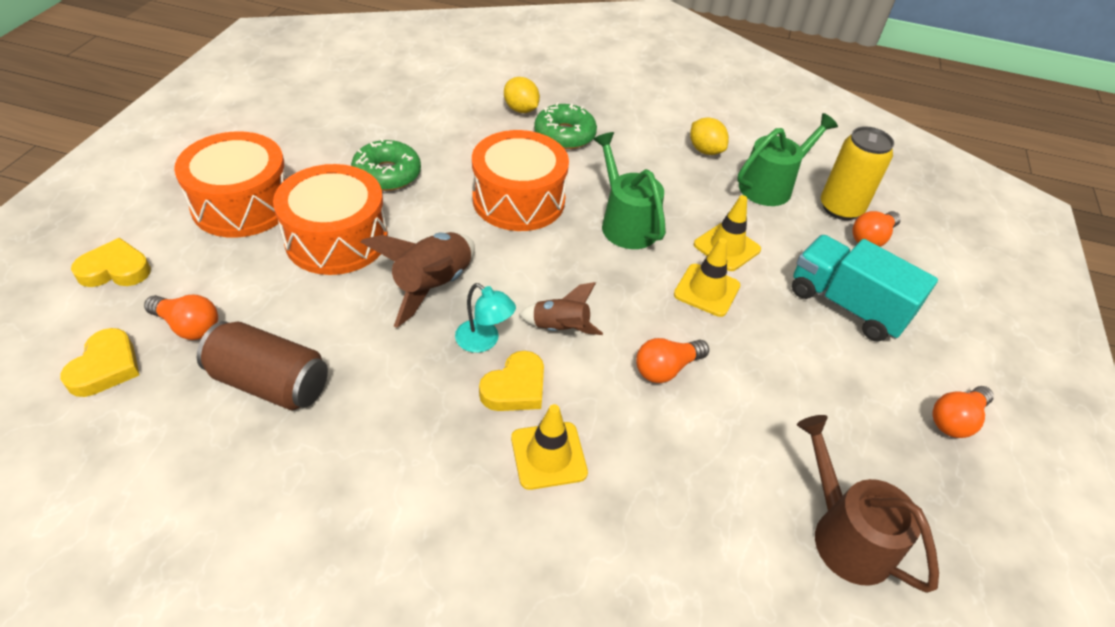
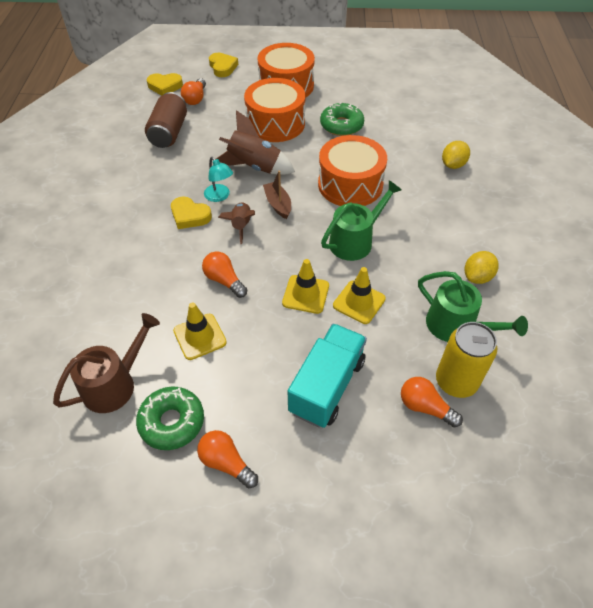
camera: 80 degrees right, 5 degrees up
(484, 341) = (219, 196): turquoise lamp -> turquoise lamp turned 60 degrees counterclockwise
(529, 278) = (278, 204): none -> brown boat
(548, 455) = (147, 238): yellow traffic cone -> yellow traffic cone (200, 336)
(564, 135) = (438, 192): green donut -> green donut (172, 422)

